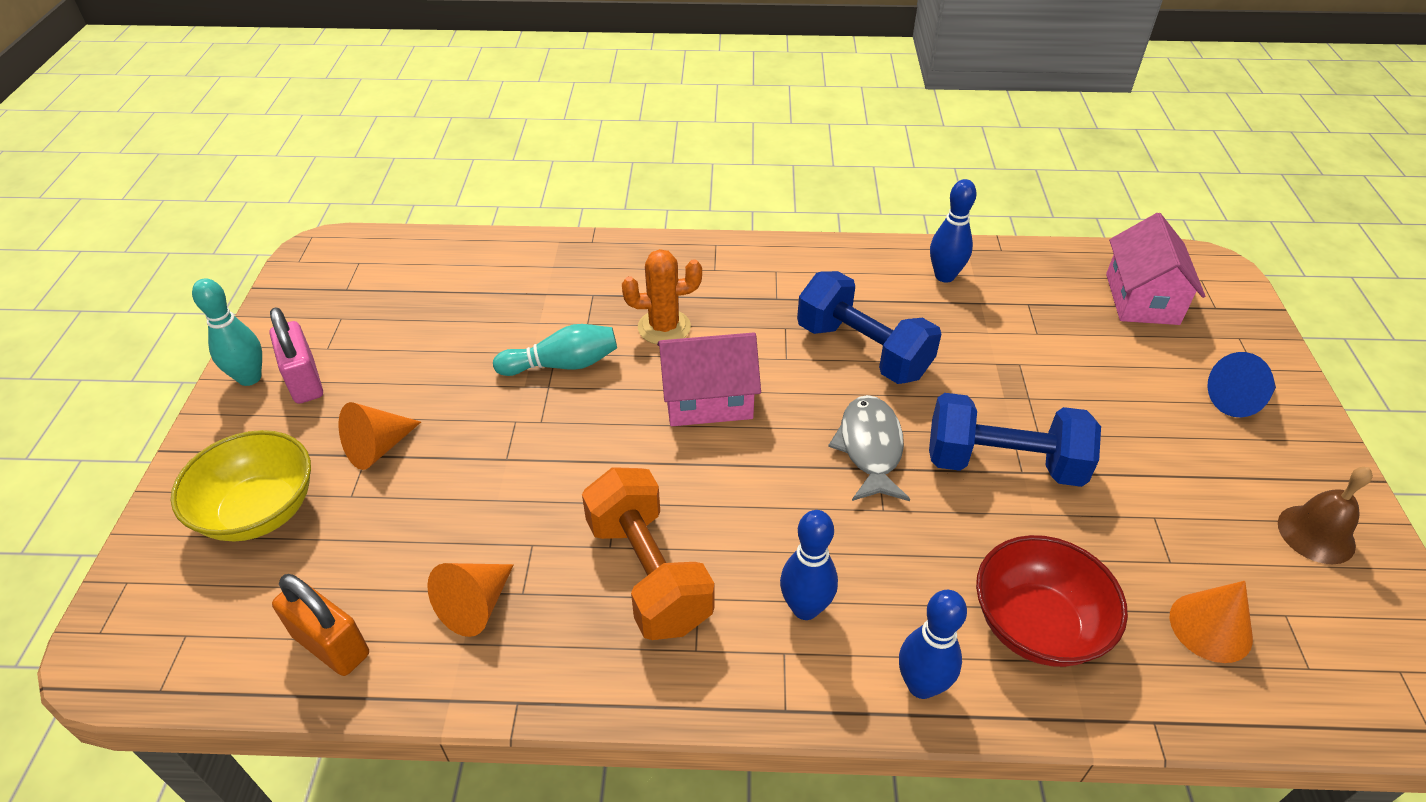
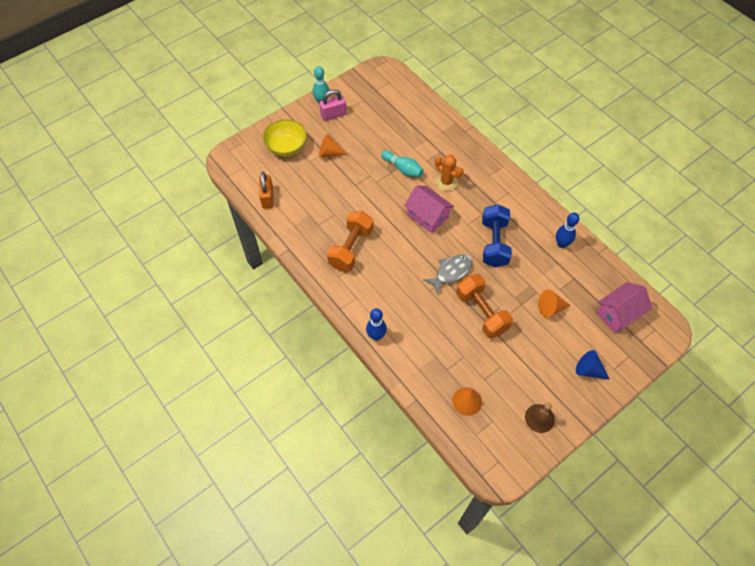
camera: 50 degrees right, 15 degrees up
(305, 381) = (333, 115): pink padlock -> pink padlock turned 45 degrees clockwise
(476, 605) = (305, 218): orange cone -> orange cone (550, 308)
(805, 608) = (375, 293): blue bowling pin -> none
(1003, 463) = (481, 312): blue dumbbell -> orange dumbbell
(1036, 625) = (423, 354): red bowl -> none

